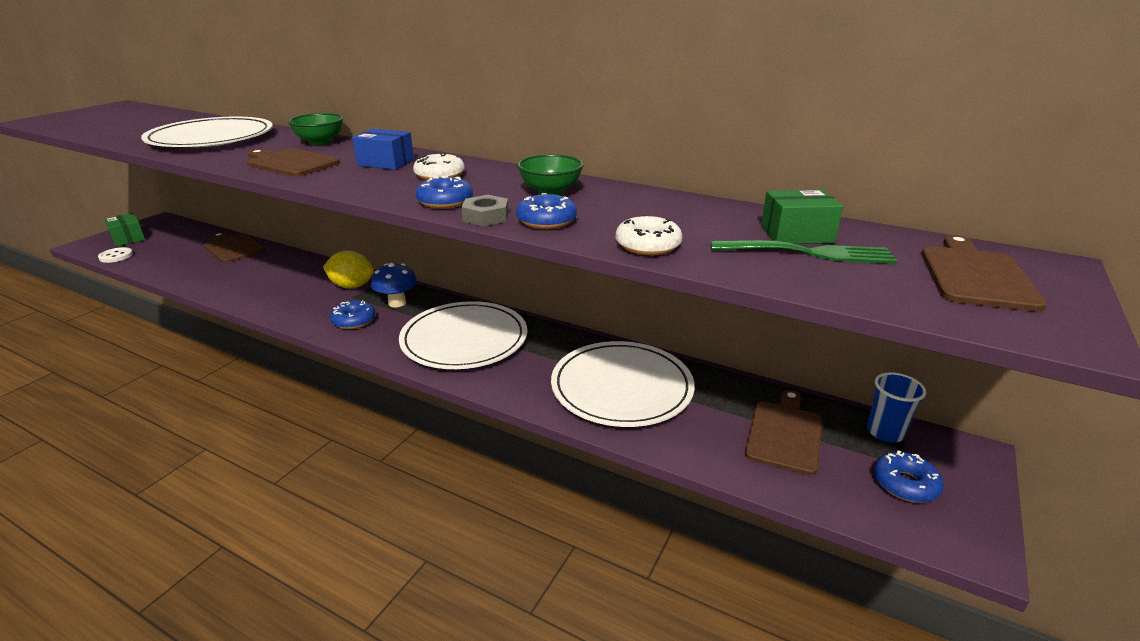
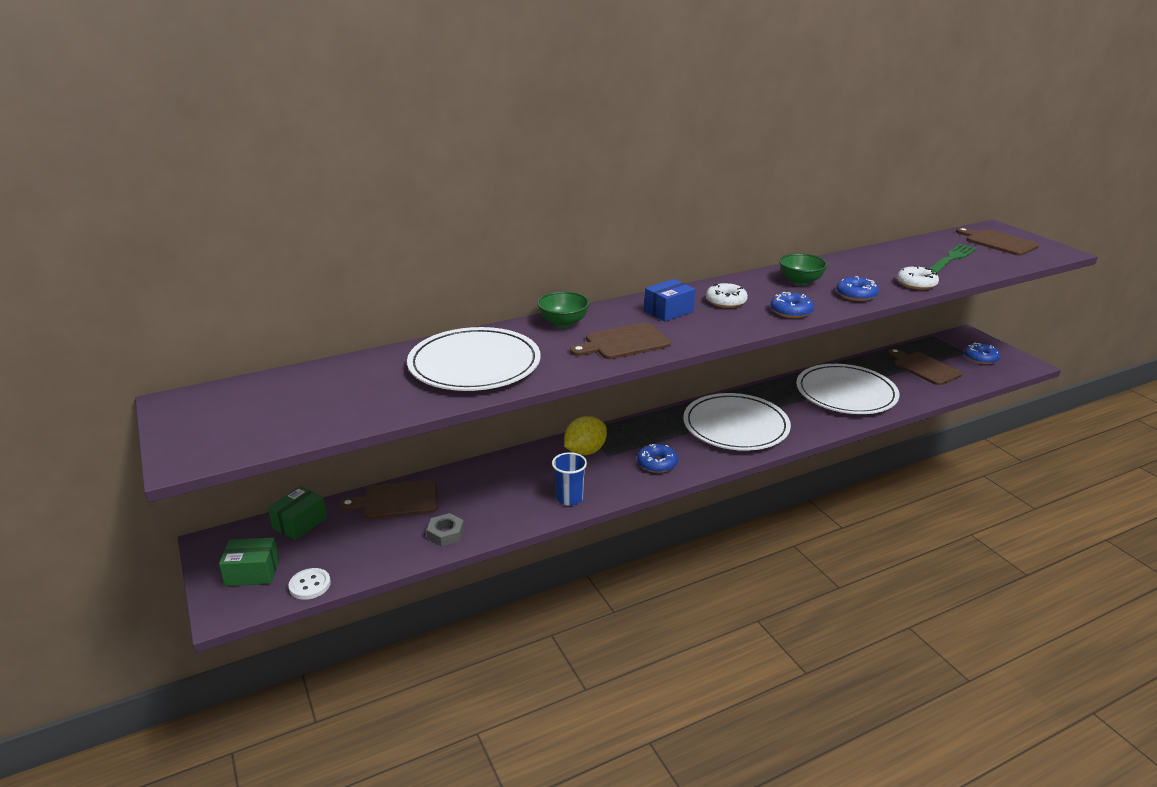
camera: 55 degrees left, 0 degrees up
(397, 303) = (644, 438): blue mushroom -> none
(486, 217) = (834, 307): grey nut -> grey nut (446, 533)
(796, 234) = (925, 252): green box -> green box (300, 523)
(885, 432) = (939, 345): blue cup -> blue cup (569, 498)

